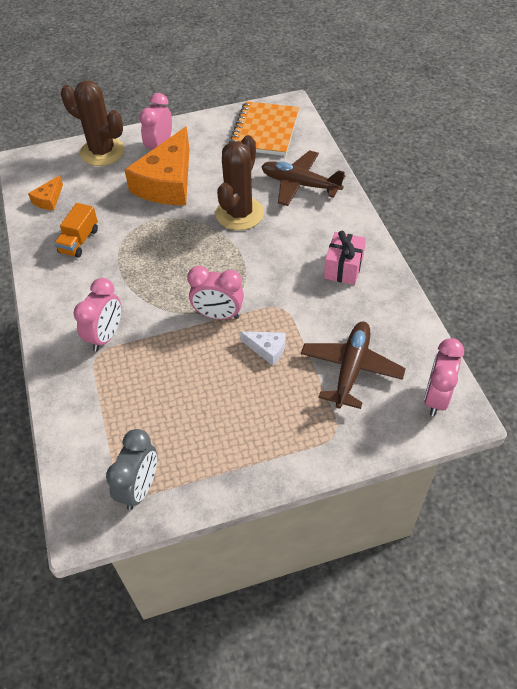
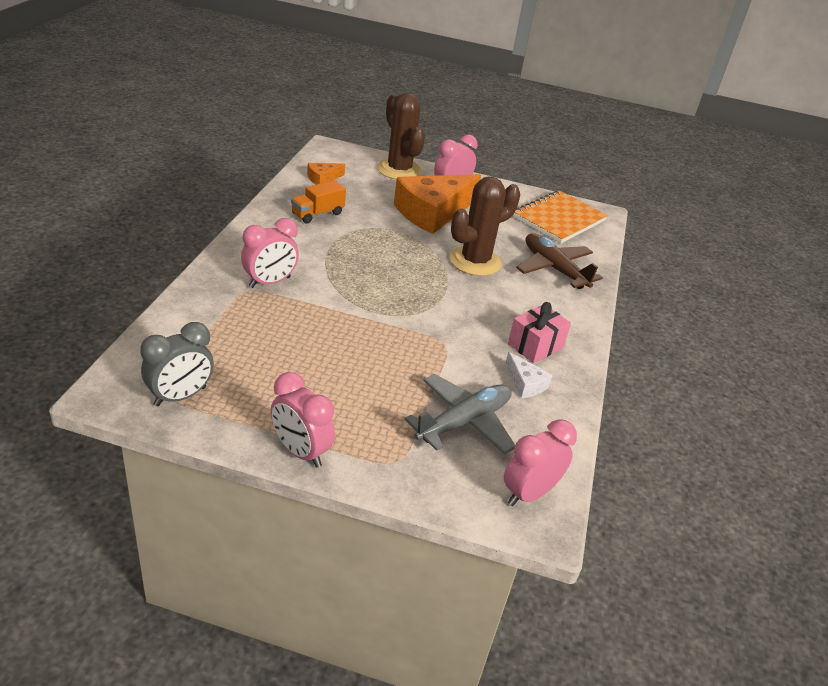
camera: 25 degrees right, 15 degrees down
(218, 315) = (380, 318): pink clock -> pink clock (300, 451)
(267, 349) = (398, 365): white cheese -> white cheese (525, 383)
(351, 368) = (464, 422): brown plane -> grey plane

